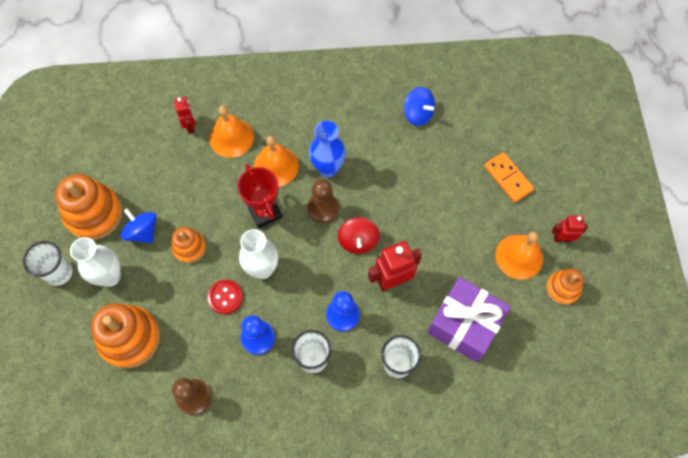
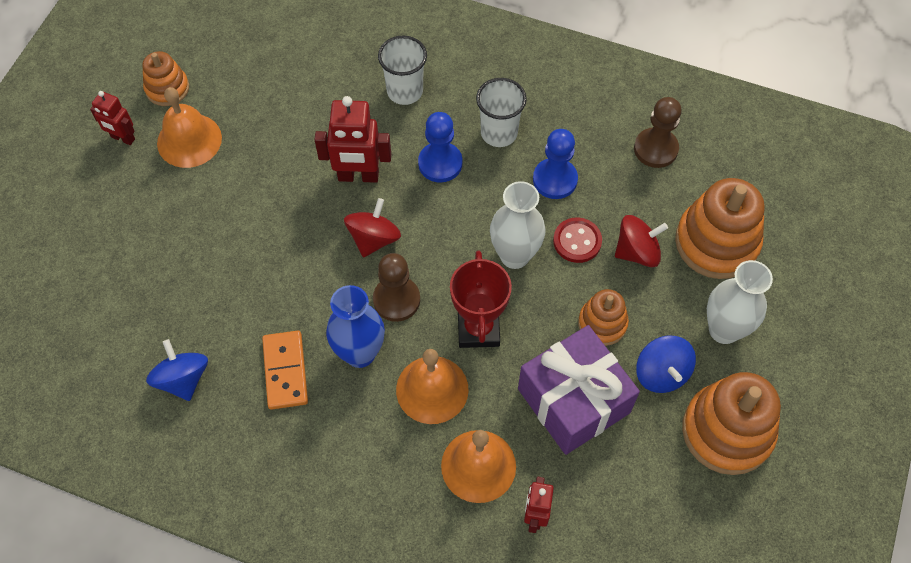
camera: 155 degrees left, 5 degrees down
(59, 273) = (795, 364): white cup -> none
(182, 307) = (637, 252): none -> red spinning top
(464, 325) = (305, 98): purple gift -> purple gift (573, 401)
(508, 178) = (129, 235): orange domino -> orange domino (285, 371)

